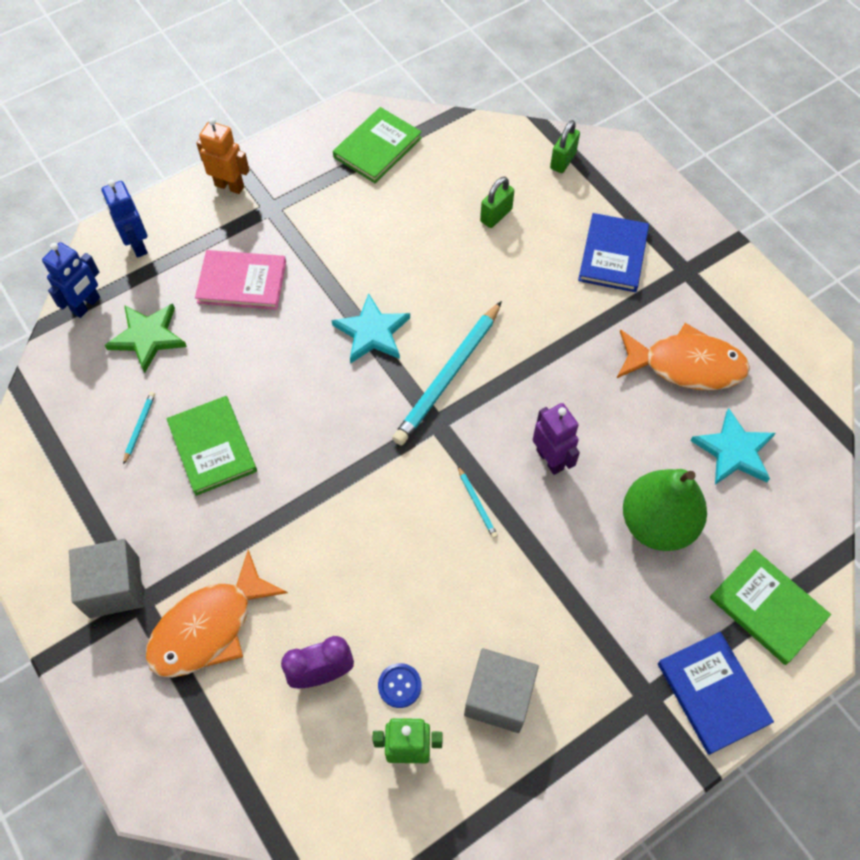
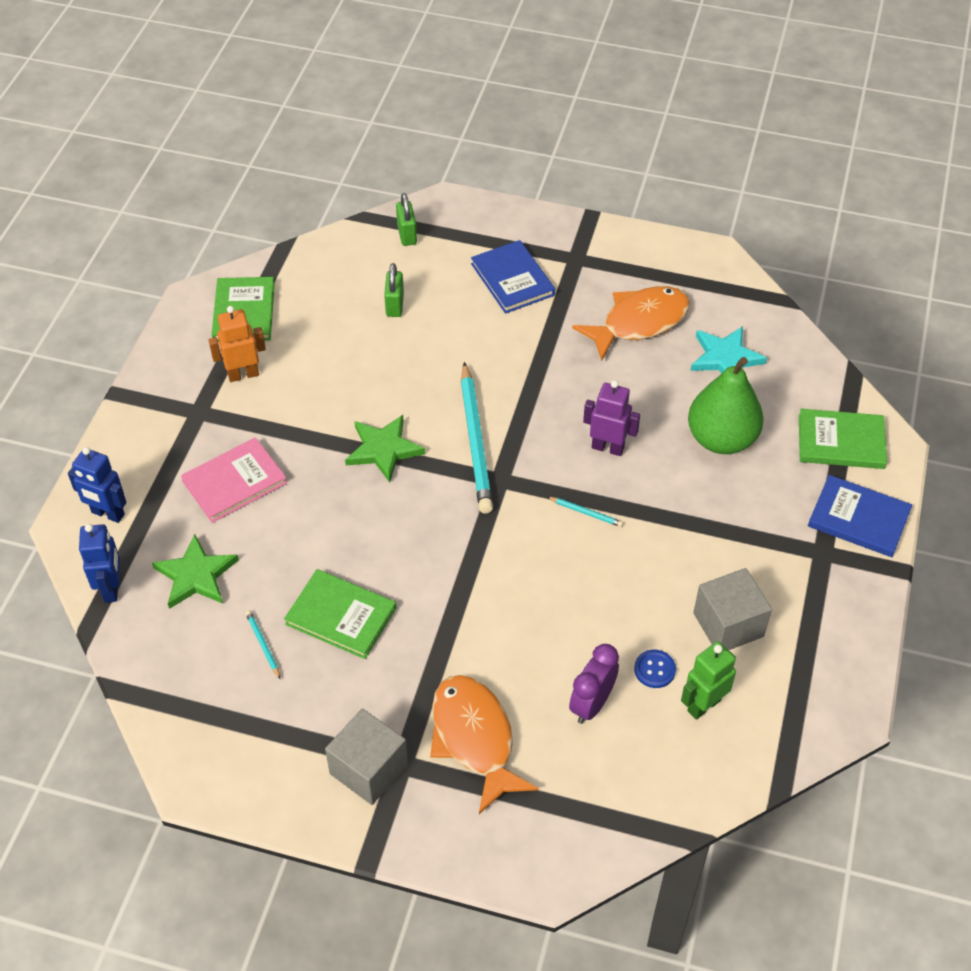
camera: 40 degrees left, 10 degrees down
(209, 627) = (474, 739): orange fish -> orange fish turned 150 degrees clockwise
(229, 186) = (143, 417): orange robot -> orange robot (243, 374)
(372, 332) = (383, 449): turquoise star -> green star

